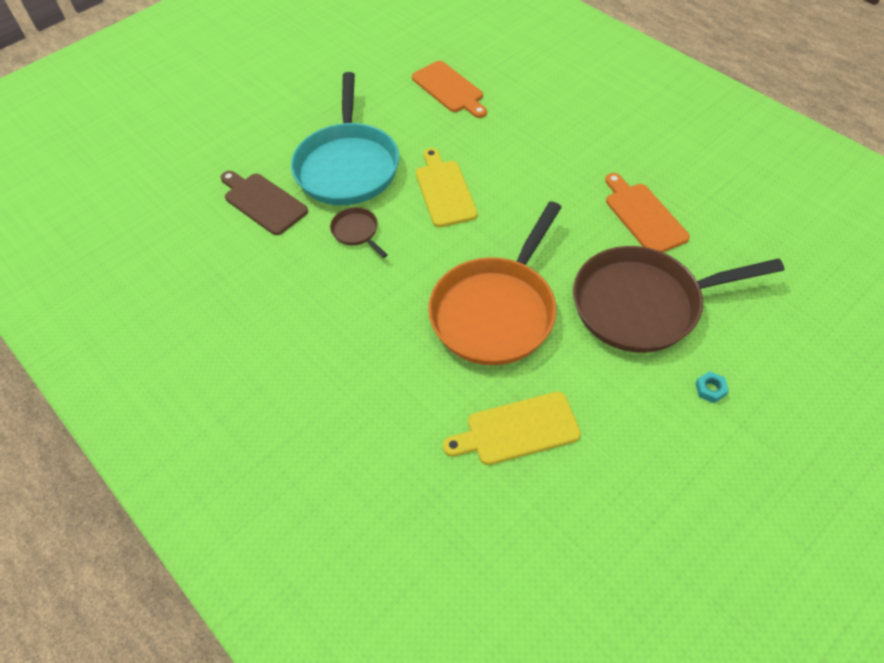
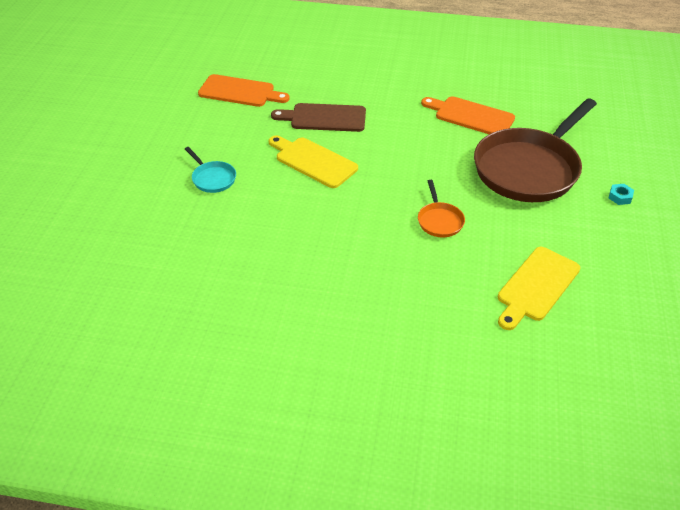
camera: 40 degrees left, 10 degrees down
(263, 202) = (164, 238): brown cutting board -> brown cutting board (324, 118)
(347, 165) = (212, 178): turquoise pan -> turquoise pan, size x0.42
(357, 232) = (274, 221): brown pan -> none
(496, 310) = (439, 220): orange pan -> orange pan, size x0.42

